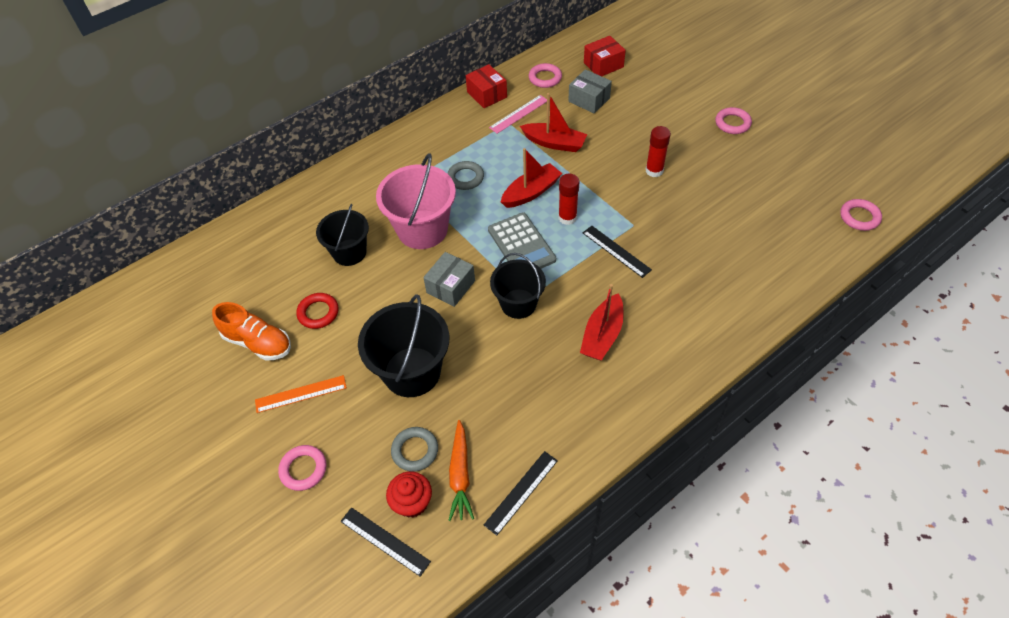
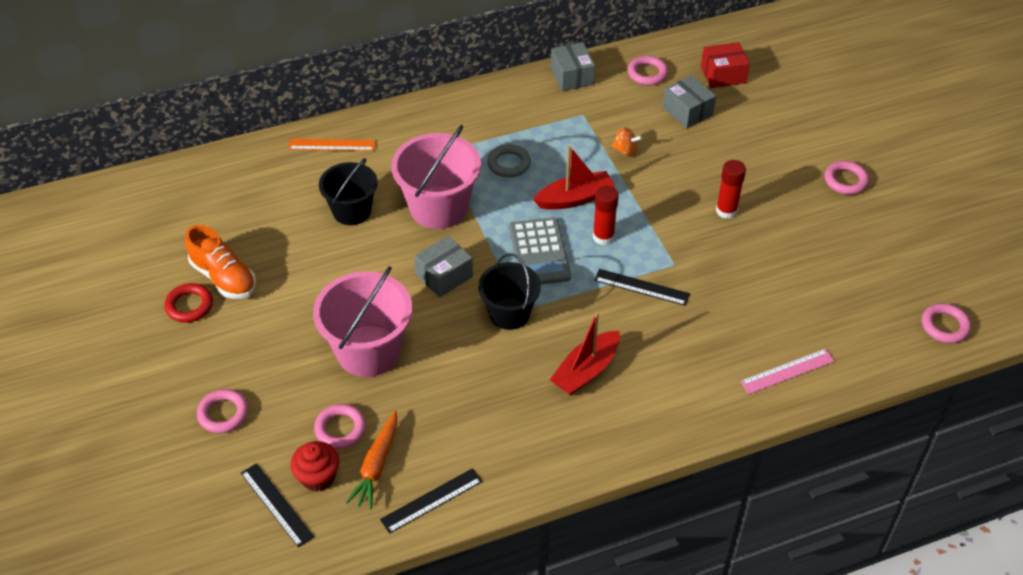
camera: 15 degrees right, 5 degrees down
(301, 394) = (247, 341): orange ruler -> orange ruler (332, 145)
(318, 313) = (295, 265): red ring -> red ring (189, 306)
(412, 372) = (368, 351): black bucket -> pink bucket
(415, 451) = (340, 429): grey ring -> pink ring
(487, 94) = (572, 76): red box -> grey box
(519, 114) = (599, 107): pink ruler -> pink ruler (787, 371)
(554, 143) = (625, 150): red boat -> orange spinning top
(616, 251) = (641, 287): black ruler -> black ruler turned 45 degrees counterclockwise

